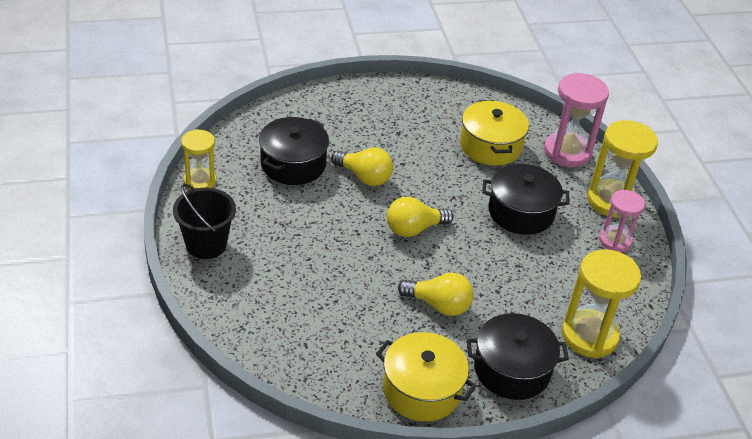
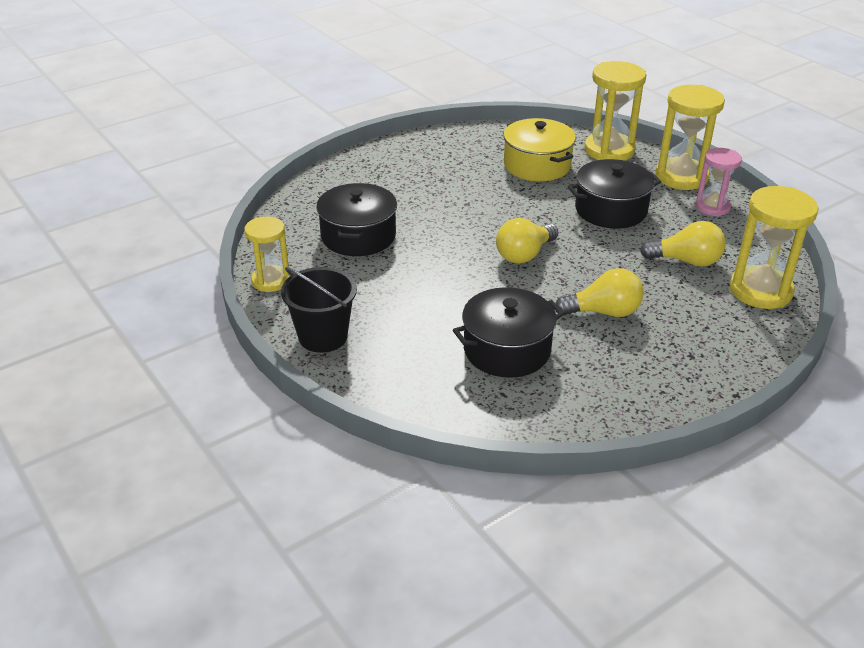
camera: 20 degrees left, 5 degrees down
(364, 177) = (439, 226): yellow light bulb -> yellow light bulb (686, 261)
(422, 390) = (652, 393): yellow pot -> none
(512, 369) = (719, 344): black pot -> black pot (507, 350)
(567, 152) = (609, 150): pink hourglass -> yellow hourglass

